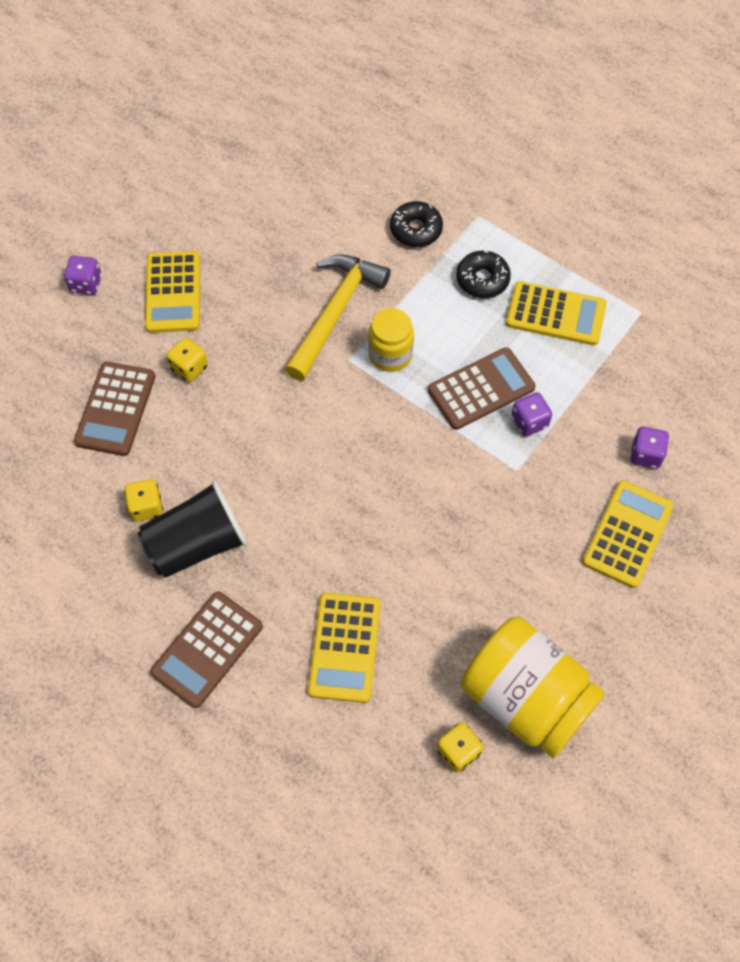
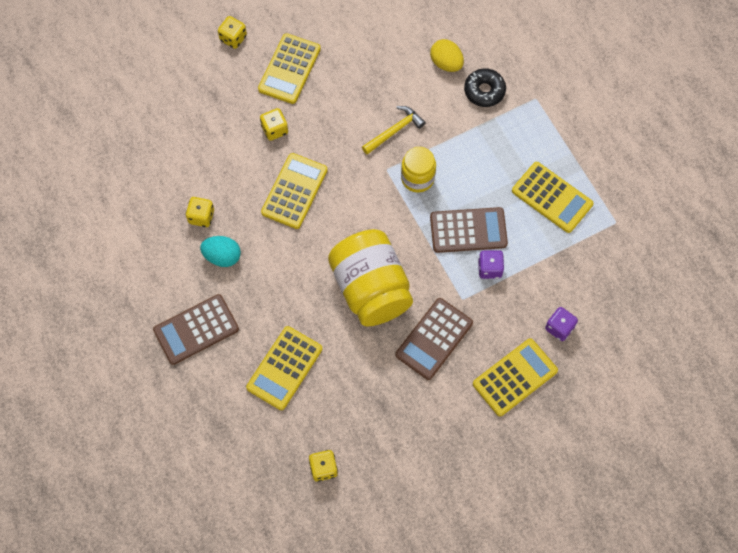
camera: 25 degrees right, 5 degrees up
(86, 284) = (233, 38): purple dice -> yellow dice
(115, 409) = (212, 139): brown calculator -> brown calculator (434, 339)
(197, 544) = (222, 256): black cup -> turquoise egg
(250, 429) = (294, 191): none -> yellow calculator
(335, 312) = (394, 130): yellow hammer -> yellow hammer, size x0.58
(356, 216) = (446, 63): none -> yellow egg
(482, 279) = (512, 149): black donut -> none
(525, 698) = (385, 455): yellow jar -> yellow jar (371, 288)

